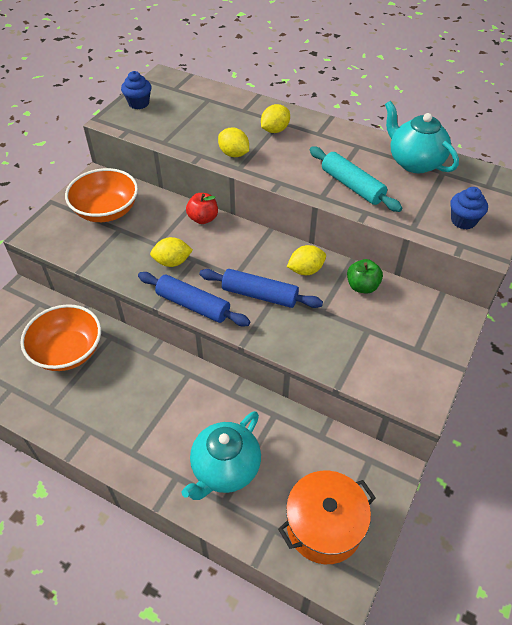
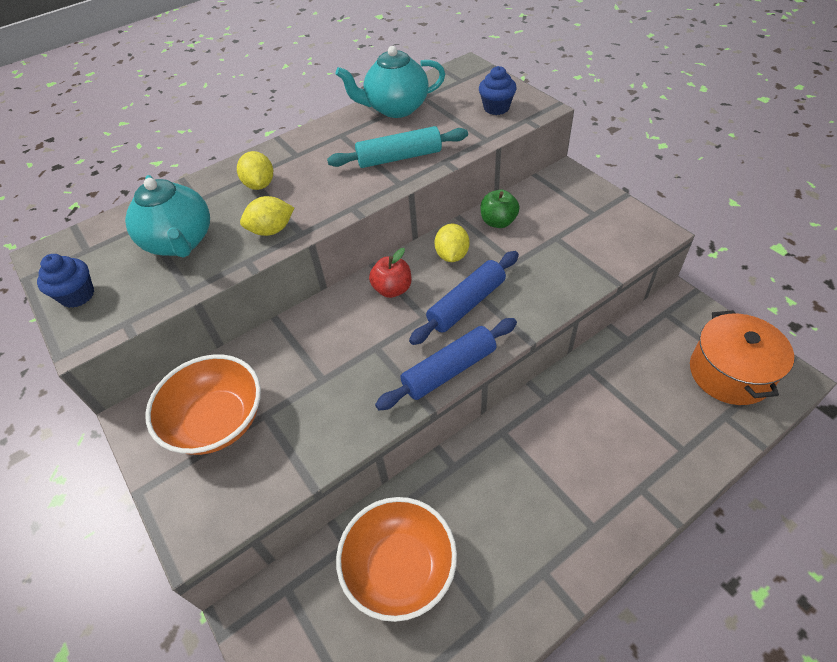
camera: 60 degrees left, 0 degrees up
(172, 262) = (365, 371): yellow lemon -> none
(203, 218) = (311, 319): red apple -> red apple (392, 289)
(225, 469) = (644, 436): turquoise teapot -> turquoise teapot (180, 242)

